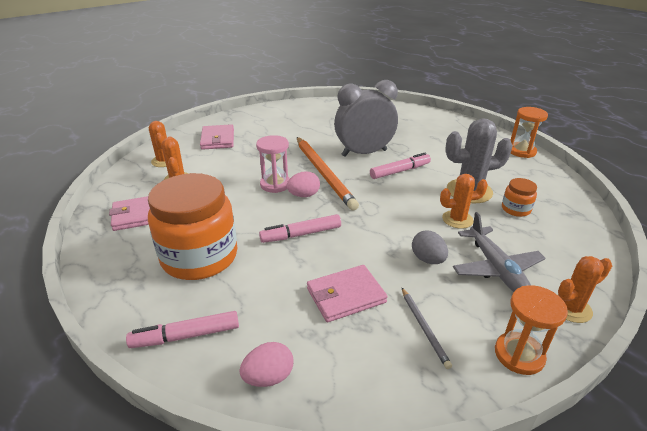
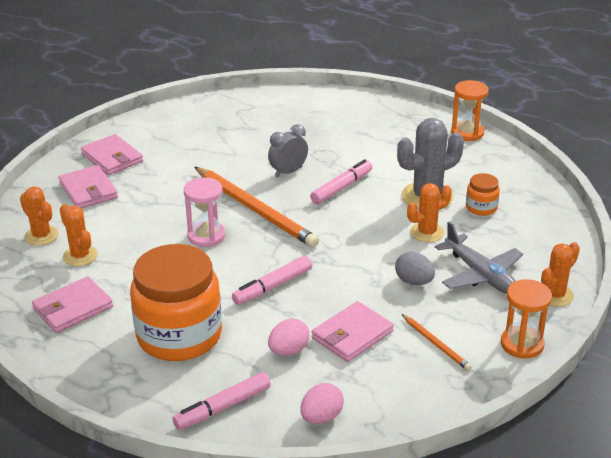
camera: 20 degrees left, 0 degrees up
(248, 123) = (112, 158): none -> pink wallet
(304, 195) = (248, 242): pink egg -> pink egg (288, 350)
(364, 153) = (288, 172): grey clock -> grey clock, size x0.54
(424, 327) = (435, 344): grey pencil -> orange pencil

